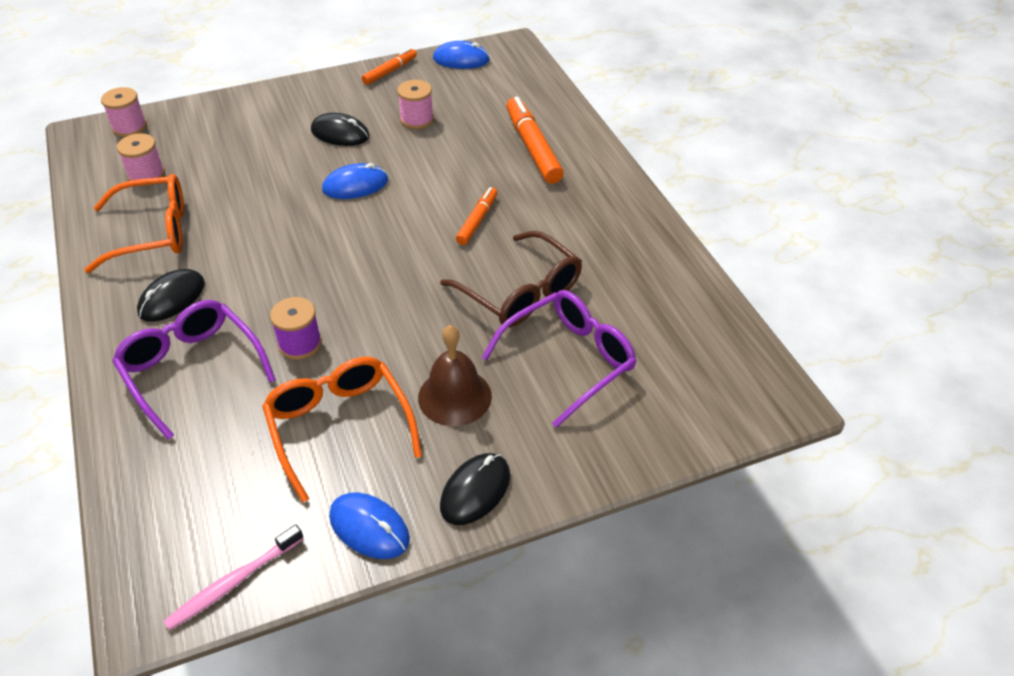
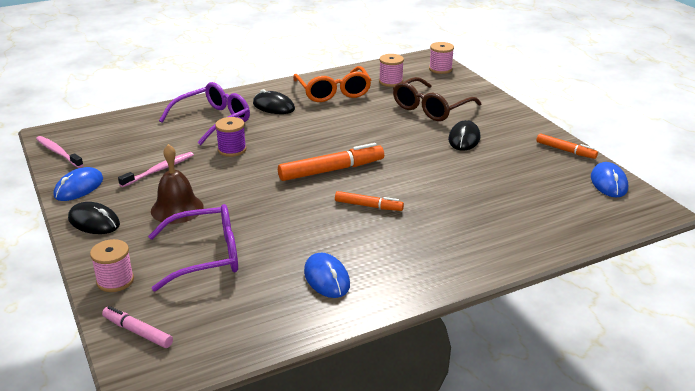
camera: 85 degrees right, 15 degrees down
(339, 426) = (159, 170): orange glasses -> pink toothbrush
(355, 185) = (400, 151): blue mouse -> blue mouse (326, 278)
(417, 119) = (498, 169): pink spool -> pink spool (115, 281)
(520, 292) = (282, 231): brown glasses -> brown glasses (431, 108)
(532, 147) = (481, 228): orange marker -> orange marker (331, 170)
(569, 360) = (206, 256): purple glasses -> purple glasses turned 60 degrees counterclockwise
(713, 413) = (137, 332): none -> pink marker

